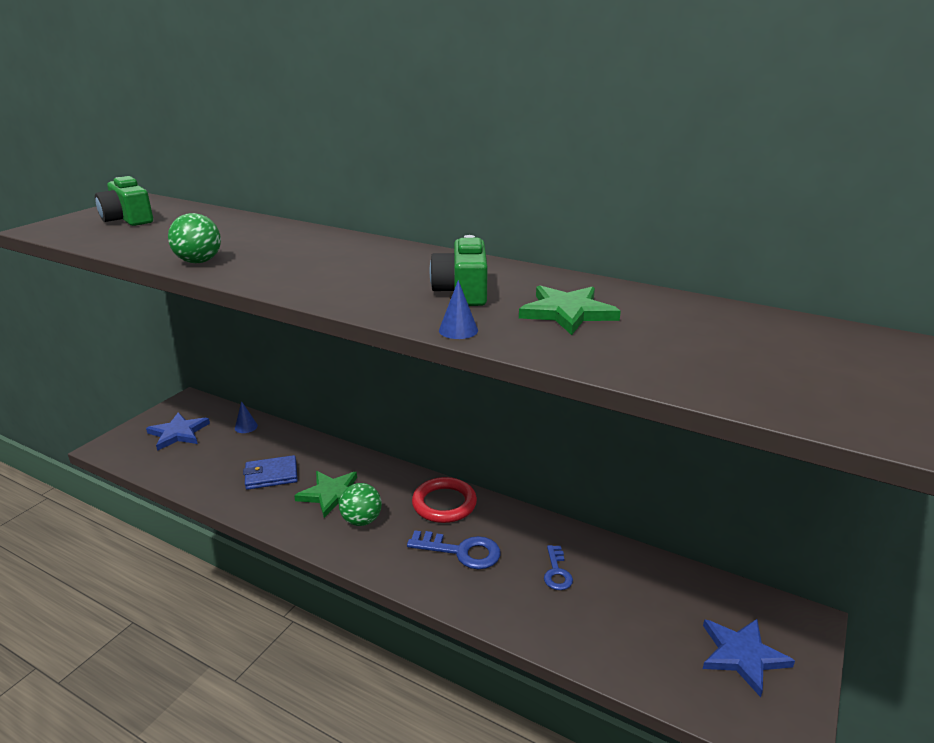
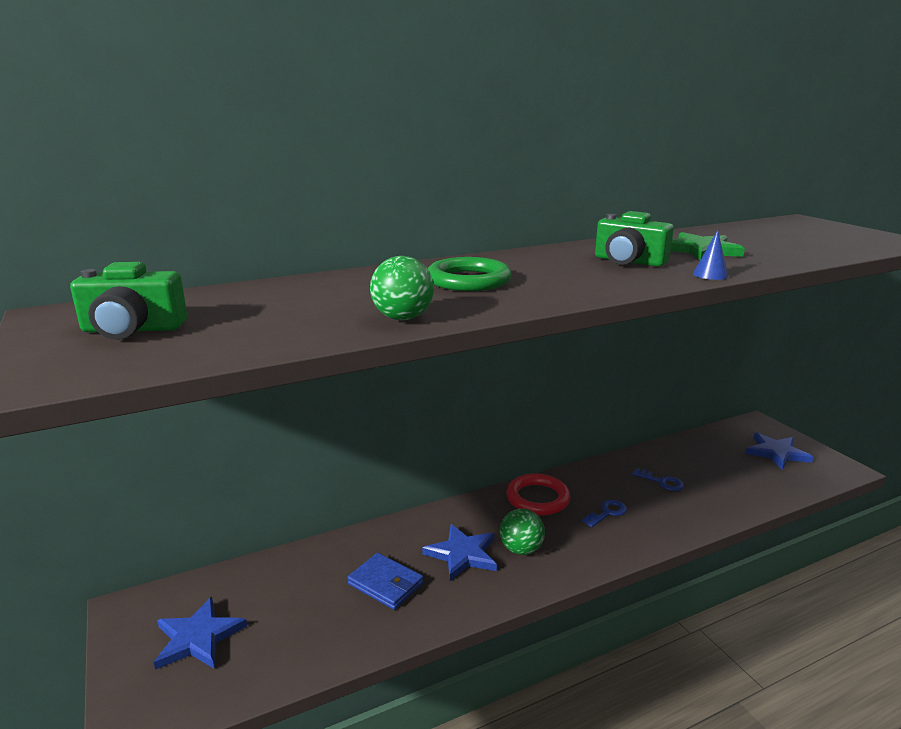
camera: 55 degrees left, 5 degrees down
(246, 427) = (262, 575): blue cone -> none
(271, 475) = (385, 584): blue wallet -> blue wallet turned 75 degrees counterclockwise
(316, 256) = (468, 280): none -> green ring
(331, 494) = (462, 554): green star -> blue star
(461, 551) = (607, 513): blue key -> blue key, size x0.62

